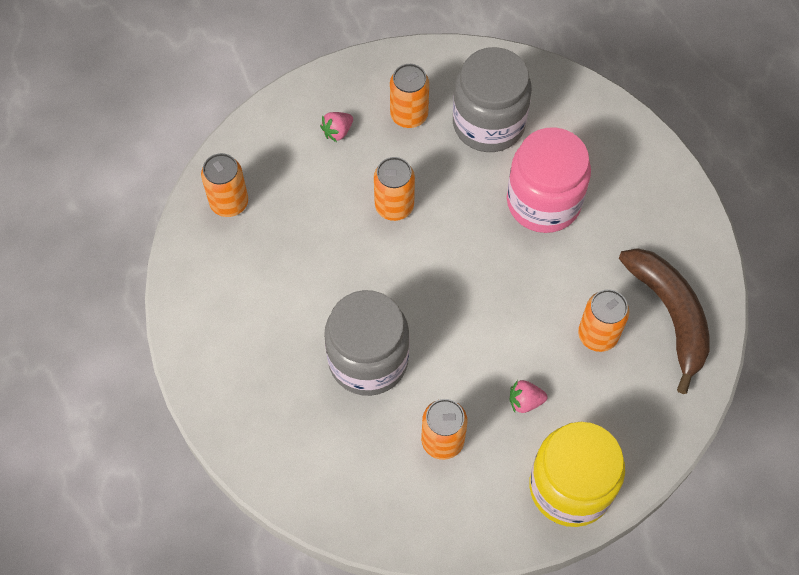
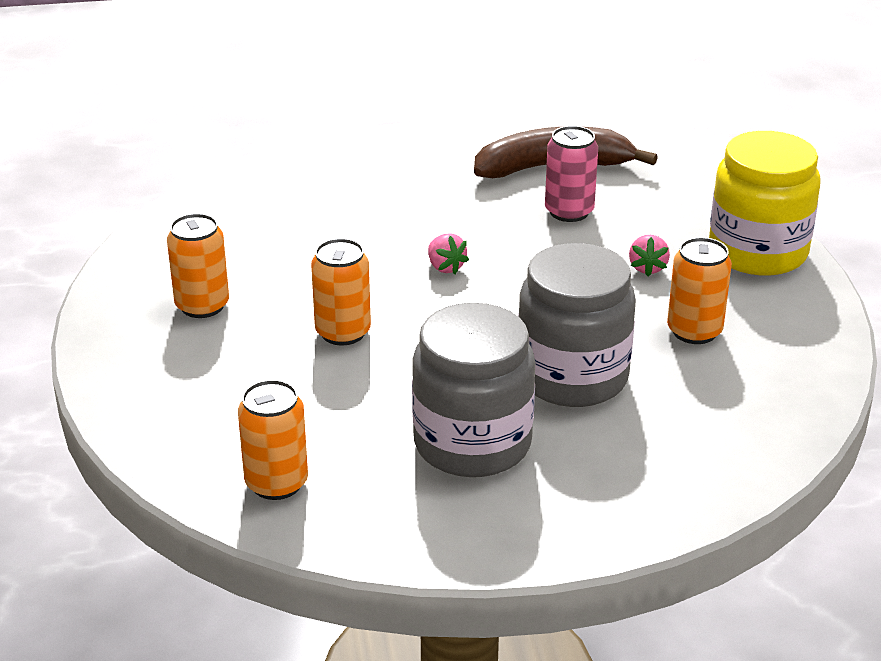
camera: 80 degrees left, 30 degrees down
(337, 132) = (198, 368): pink strawberry -> pink strawberry (445, 267)
(488, 123) = (247, 247): grey jar -> grey jar (472, 443)
(543, 202) = (379, 224): pink jar -> none
(597, 335) = (569, 212): orange can -> pink can

